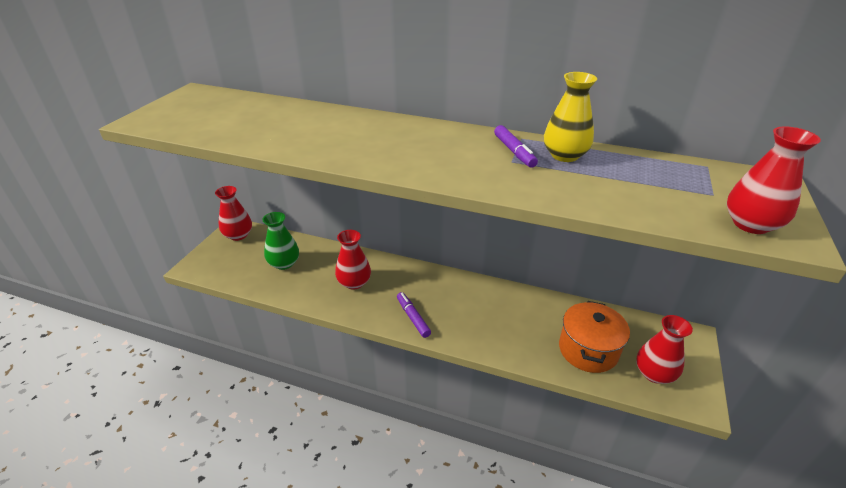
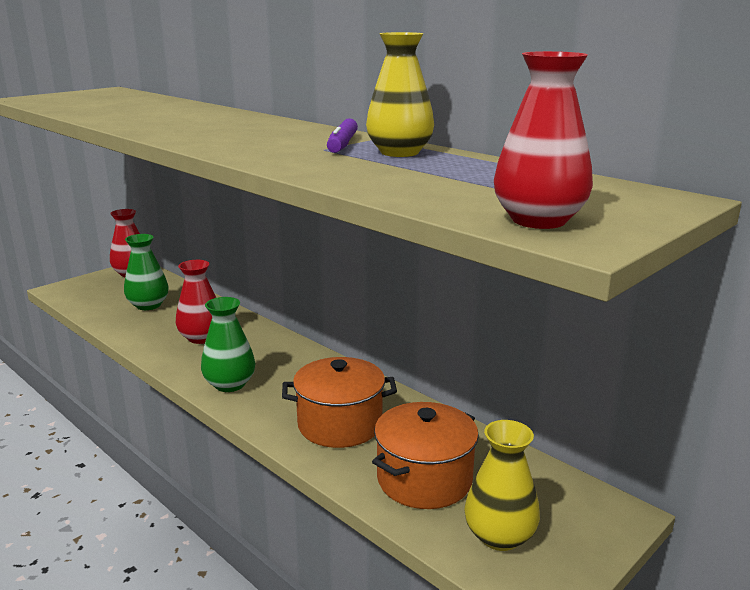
camera: 25 degrees right, 15 degrees down
(413, 317) = (230, 384): purple marker -> green vase
(509, 326) = (340, 424): none -> orange pot
(654, 373) = (499, 536): red vase -> yellow vase

